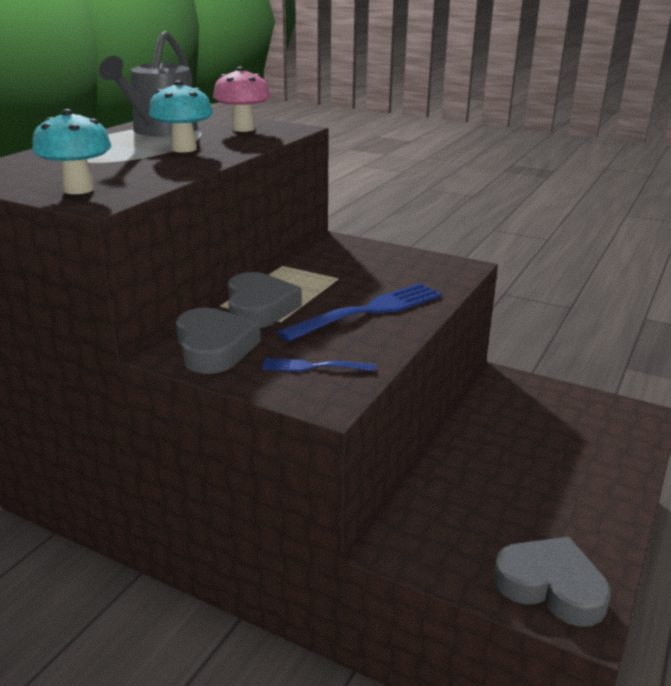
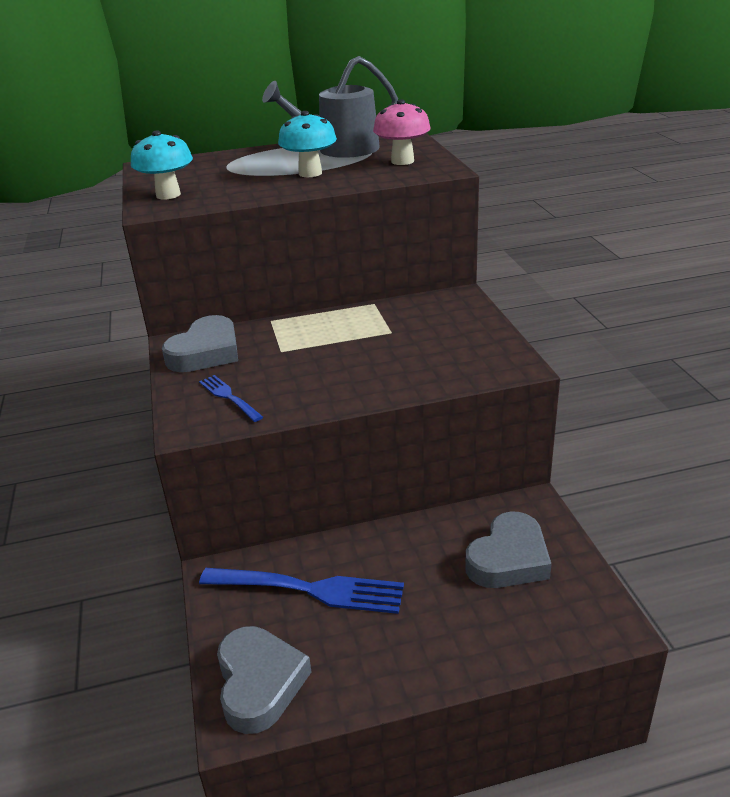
camera: 50 degrees right, 5 degrees up
(259, 308) = (288, 334): grey heart -> grey heart (508, 559)
(368, 312) = (349, 372): blue fork -> blue fork (308, 589)

